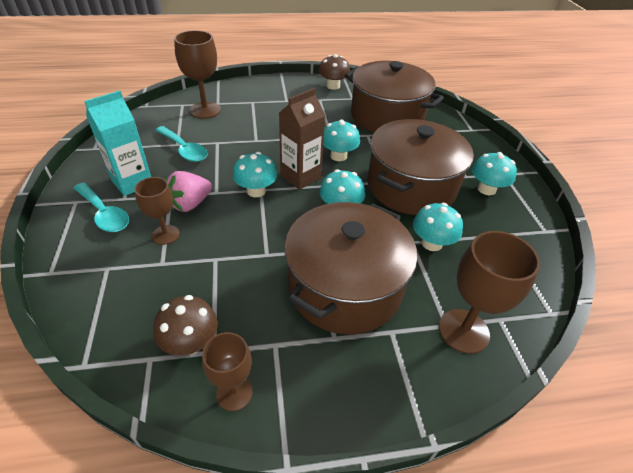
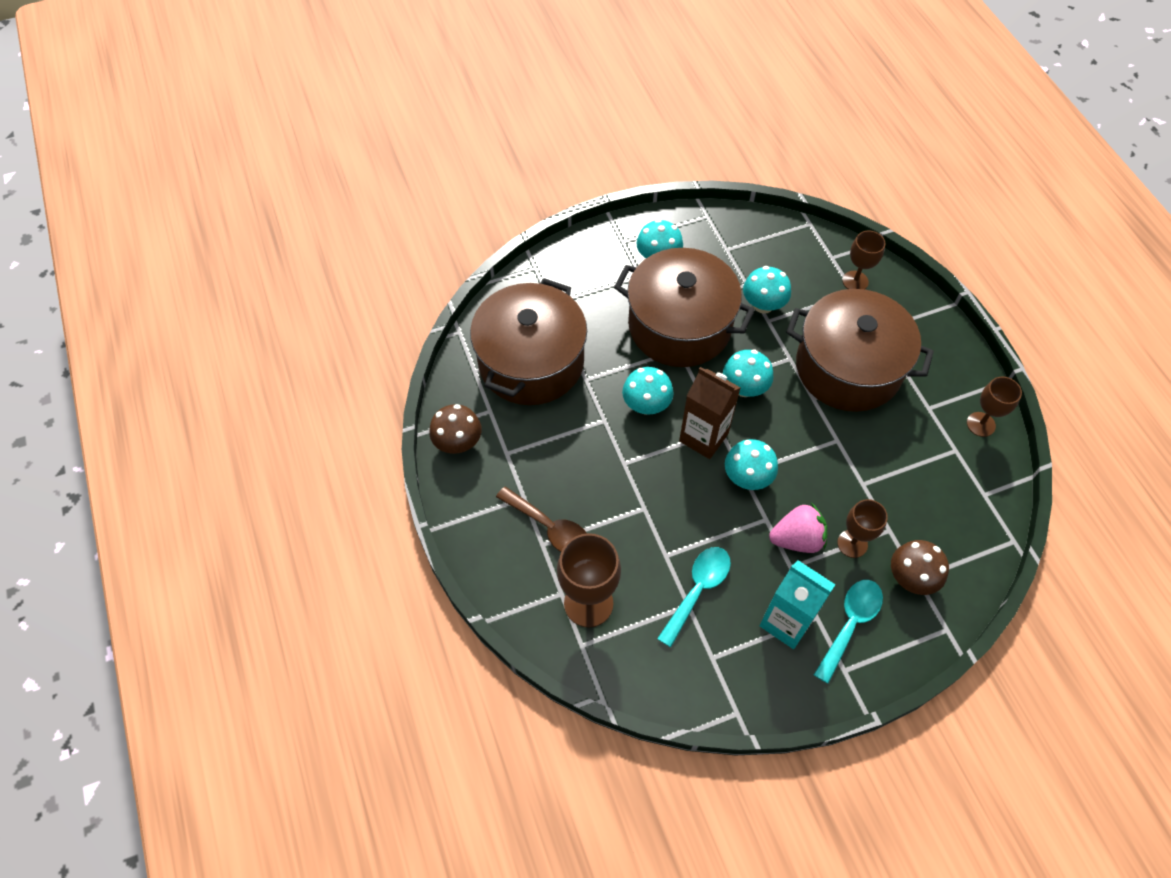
camera: 100 degrees left, 15 degrees up
(190, 204) = (797, 539): pink strawberry -> pink strawberry turned 45 degrees counterclockwise
(191, 342) = (956, 469): brown mushroom -> brown mushroom (911, 578)
(262, 105) = (549, 527): none -> brown spoon
(463, 331) = (855, 281): brown goblet -> brown goblet, size x0.63

